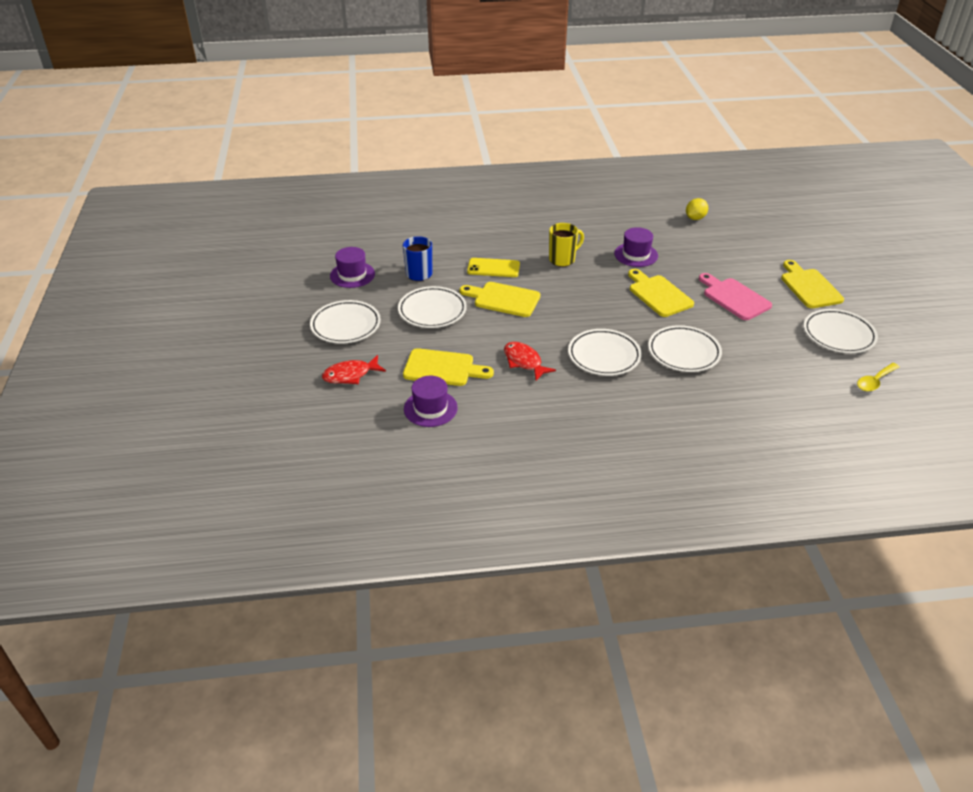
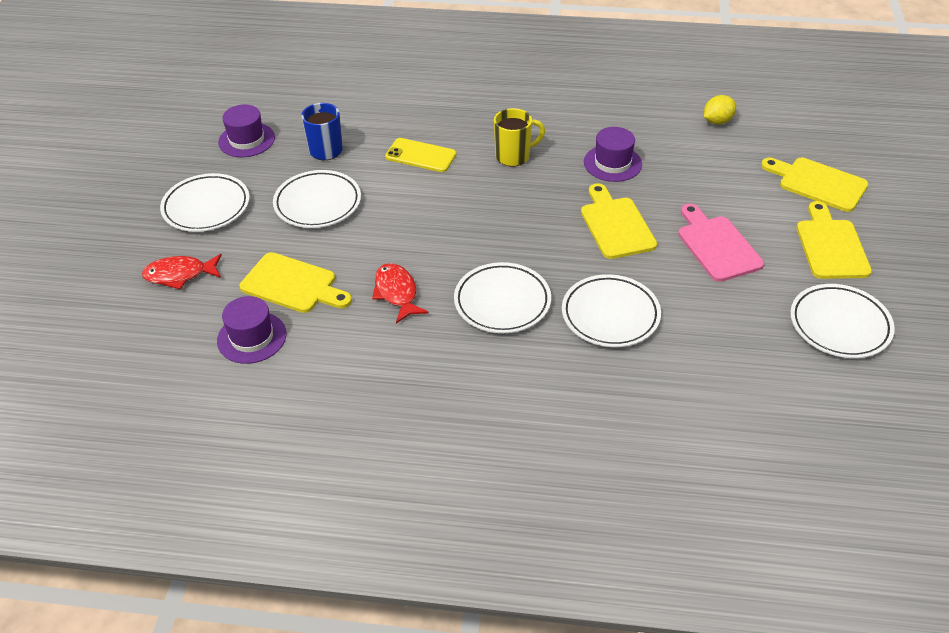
camera: 15 degrees right, 5 degrees up
(503, 299) = (412, 201): yellow cutting board -> yellow cutting board (818, 183)
(874, 381) = (859, 405): yellow spoon -> none

